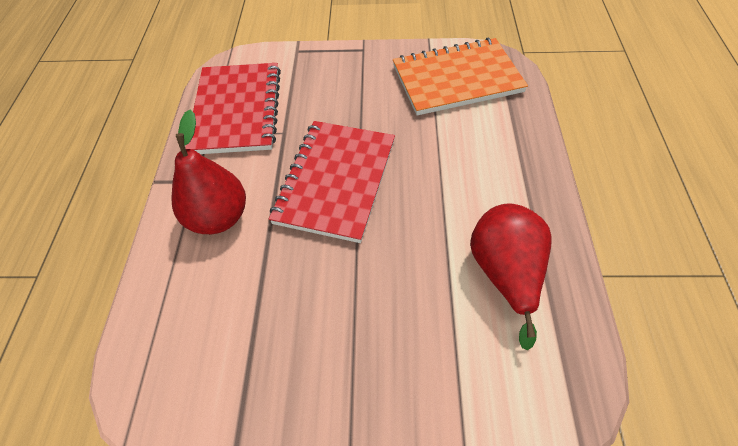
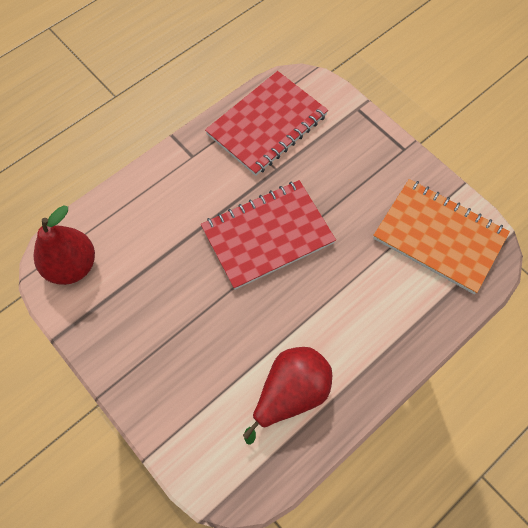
camera: 45 degrees right, 10 degrees up
(218, 217) = (180, 195): red pear -> red pear (72, 266)

